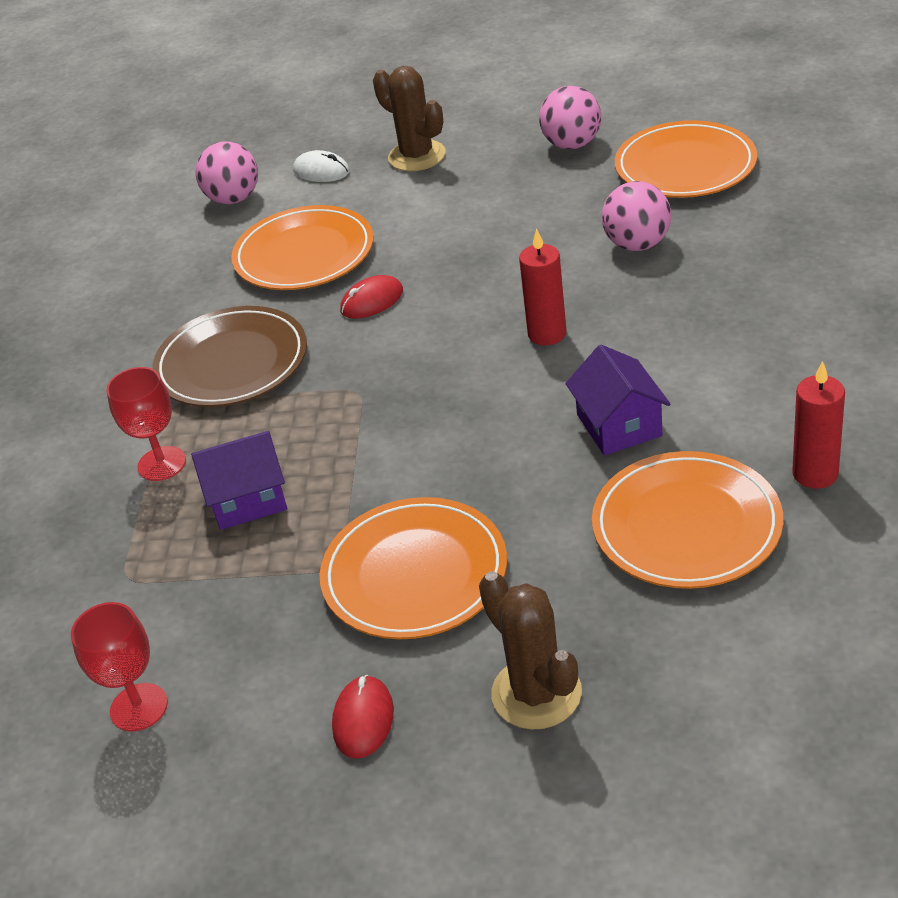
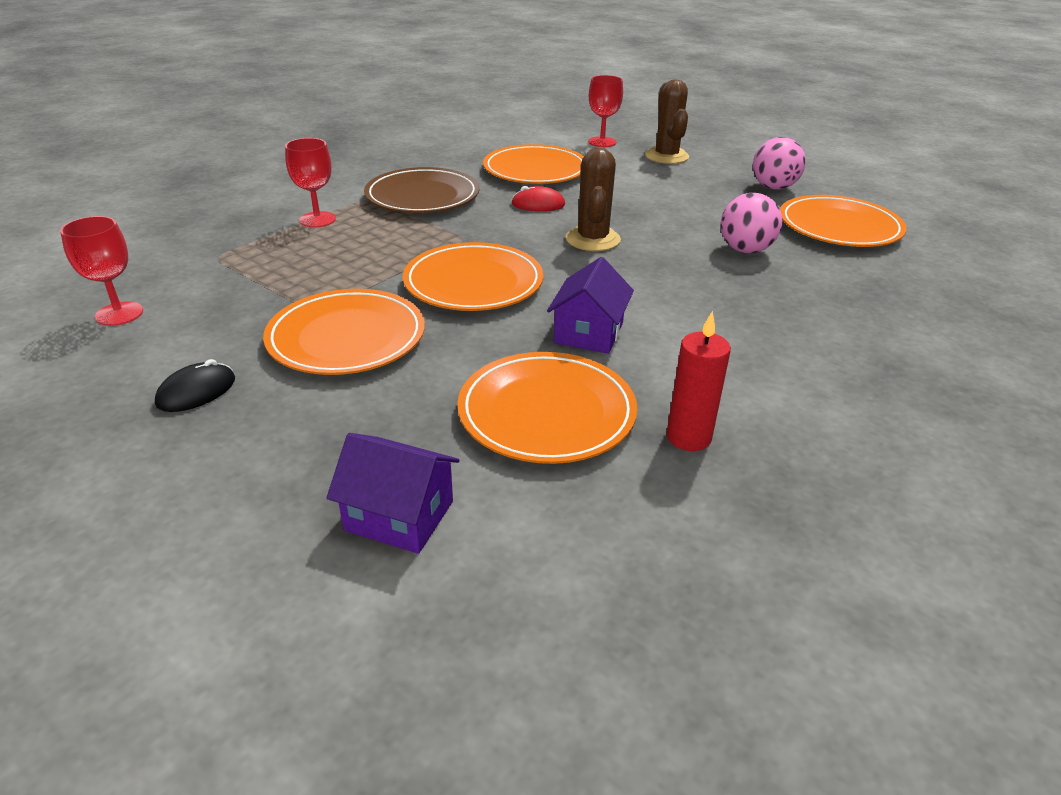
camera: 30 degrees right, 5 degrees down
(233, 199) = (537, 135): pink ball -> none
(248, 499) = (328, 255): purple house -> purple house (399, 515)
(321, 171) = (602, 142): white mouse -> red goblet
(363, 719) = (196, 391): red mouse -> black mouse
(444, 438) = (473, 283): none -> orange plate
(536, 693) = (303, 444): brown cactus -> brown cactus (592, 239)
(547, 334) = (616, 265): red candle -> none

